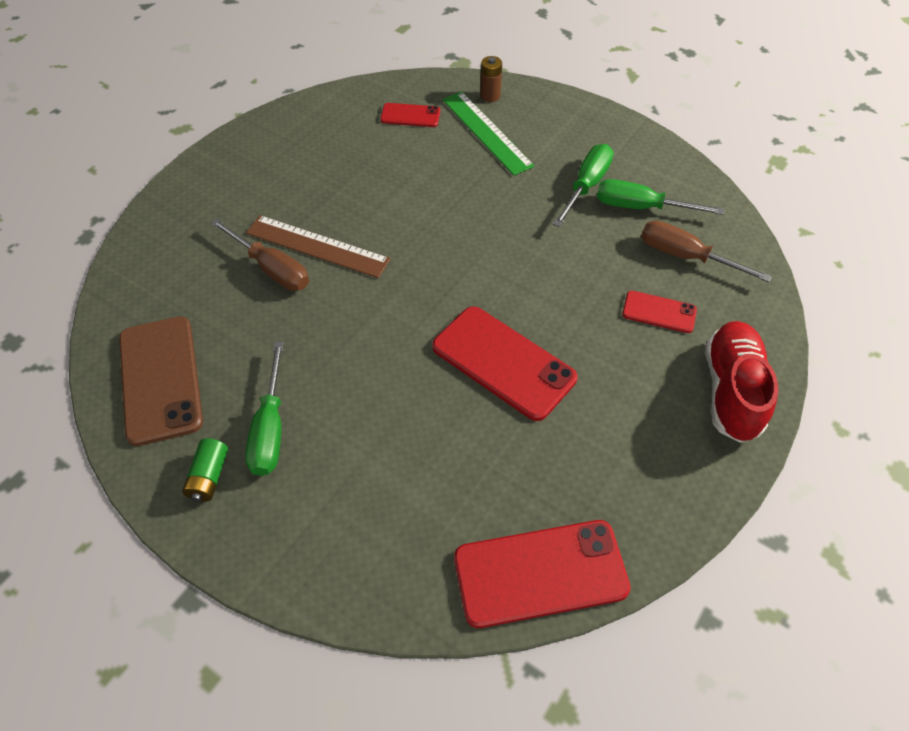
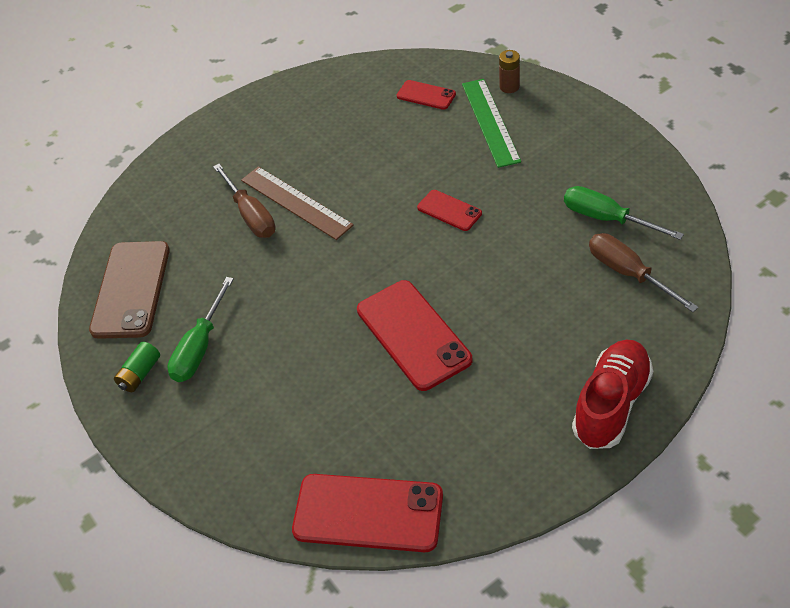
camera: 25 degrees right, 5 degrees down
(586, 186) = (563, 189): green screwdriver -> none
(659, 312) = (576, 320): red phone -> red phone (449, 210)

